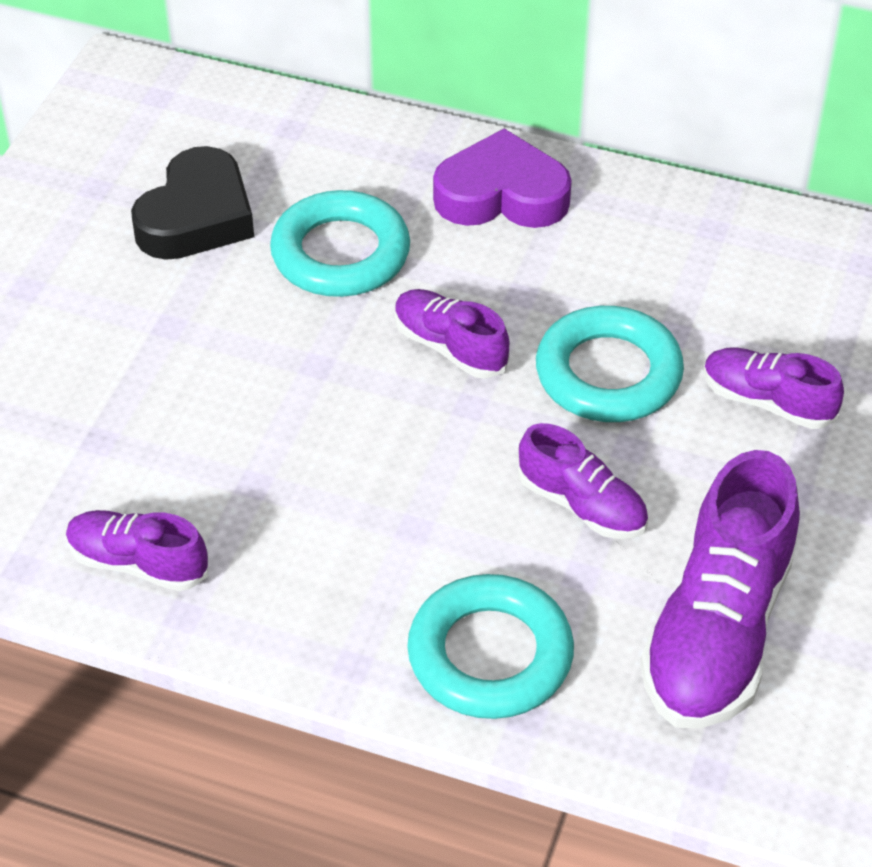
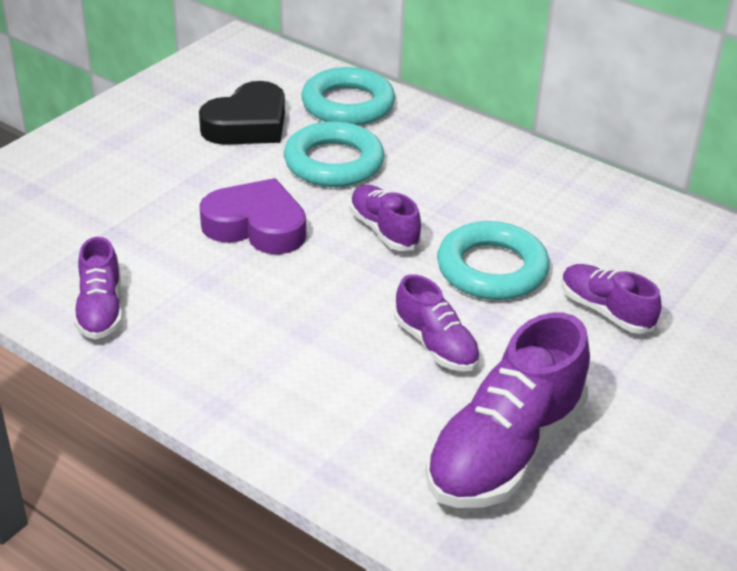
camera: 15 degrees right, 10 degrees down
(138, 563) = (100, 310): purple shoe -> purple shoe turned 135 degrees counterclockwise
(490, 655) = (322, 424): turquoise ring -> turquoise ring (348, 105)
(501, 195) = (462, 151): purple heart -> purple heart (256, 226)

